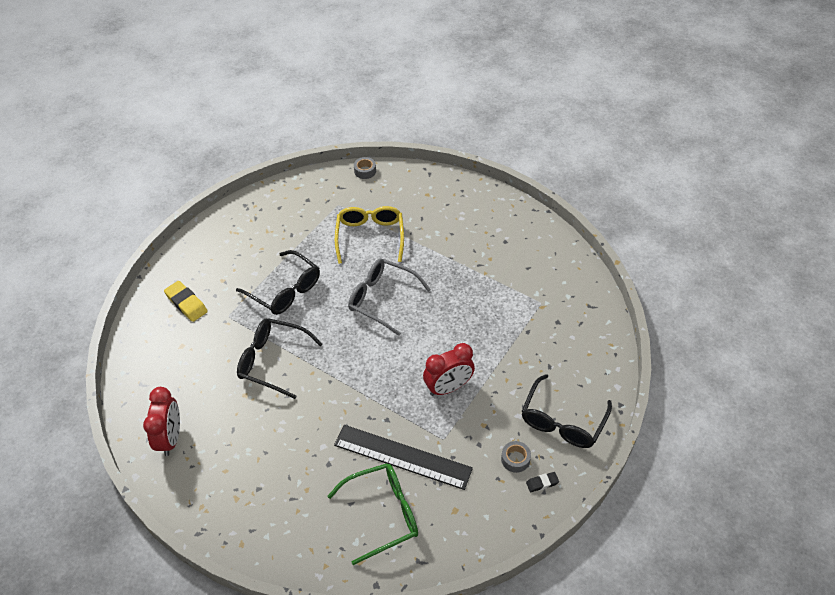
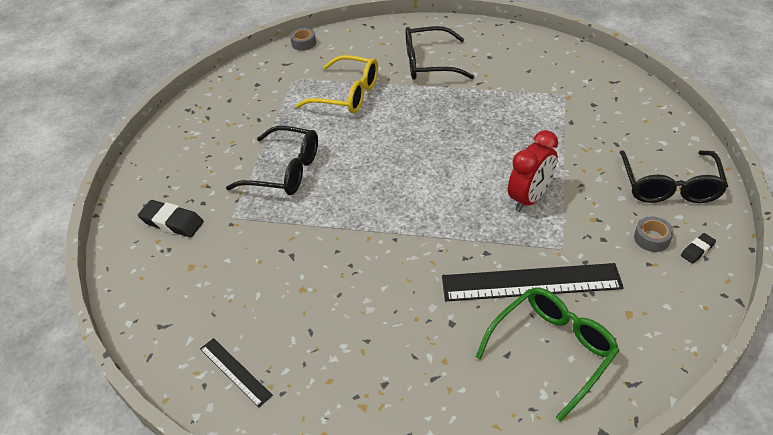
camera: 20 degrees left, 5 degrees down
(171, 438) = (235, 371): red clock -> black ruler
(186, 303) = (172, 222): yellow eraser -> black eraser
(272, 361) = (314, 243): black glasses -> black glasses (428, 63)
(370, 236) = (347, 94): yellow glasses -> yellow glasses turned 135 degrees clockwise
(382, 299) = (399, 143): grey glasses -> none

